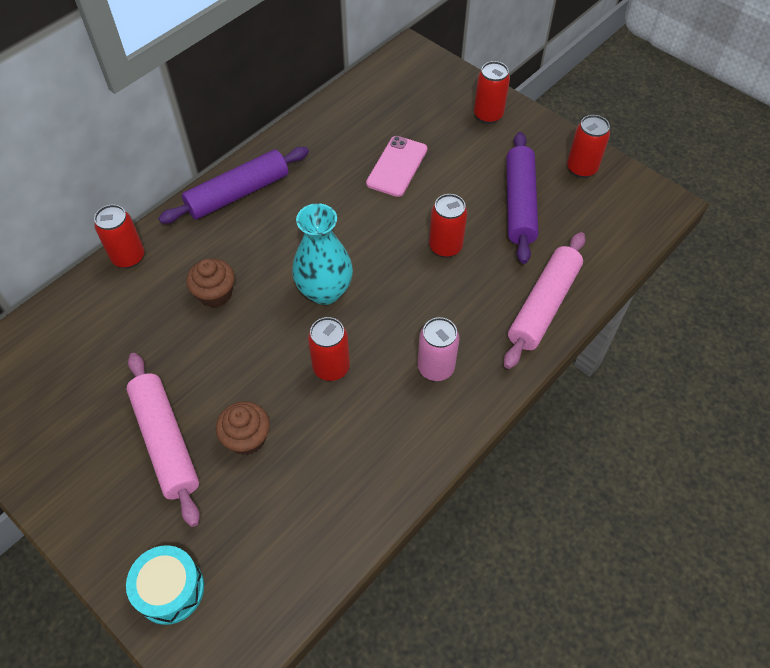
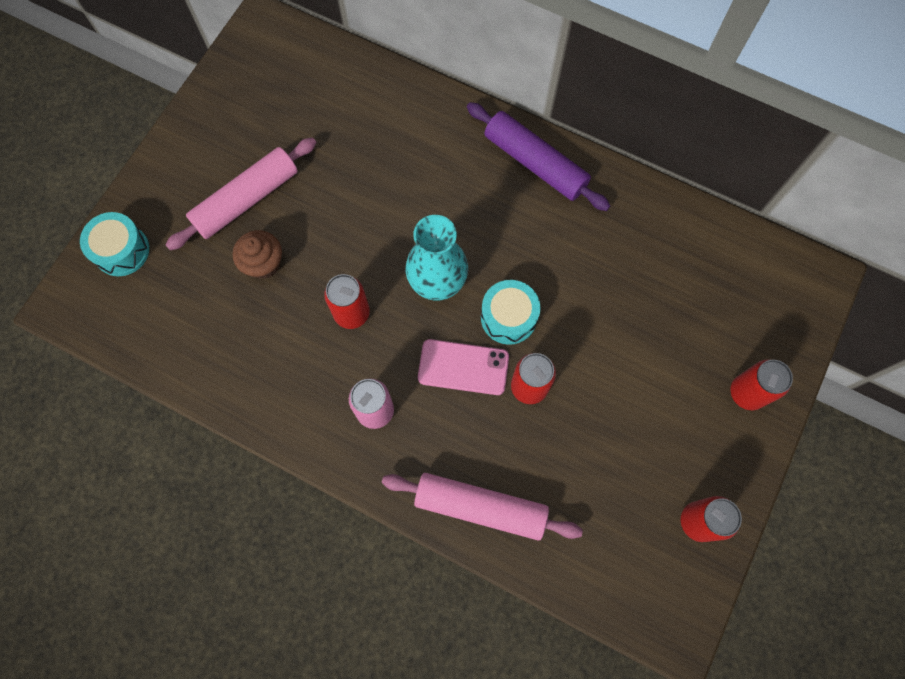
camera: 75 degrees right, 15 degrees up
(128, 257) = (427, 97): red can -> none
(215, 294) = (407, 185): brown cupcake -> none
(377, 246) = (508, 317): none -> turquoise drum
(397, 166) = (627, 309): pink phone -> pink phone (463, 367)
(519, 204) = (616, 455): purple rolling pin -> none

